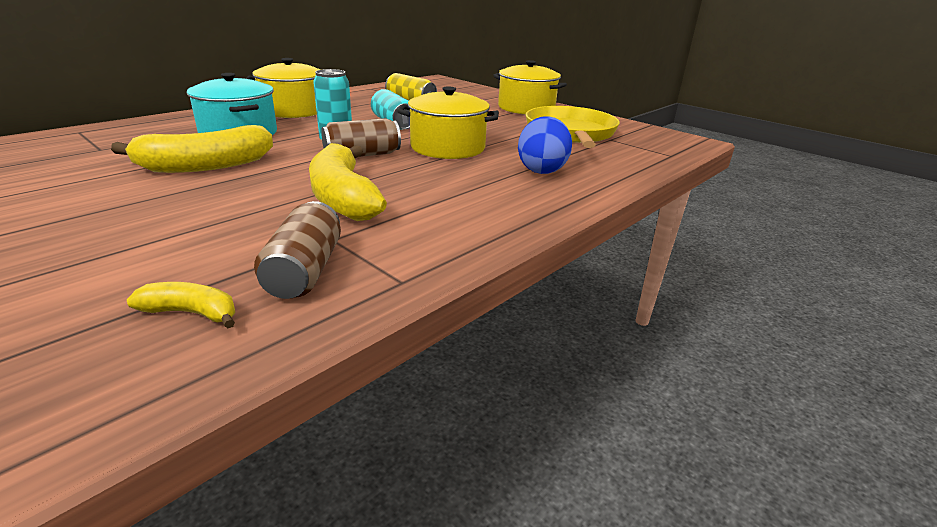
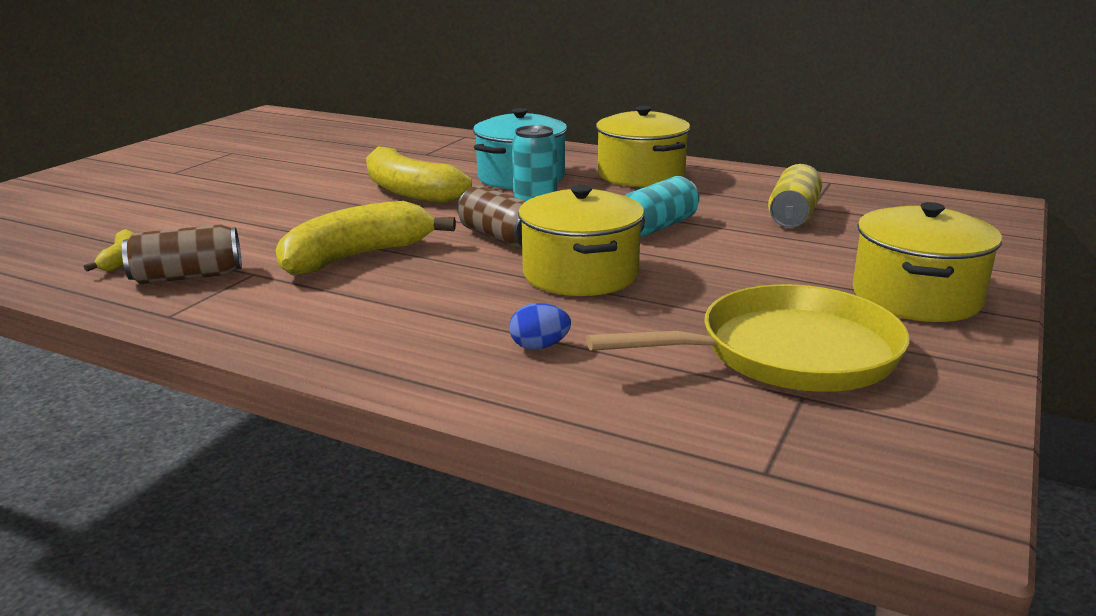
camera: 75 degrees right, 5 degrees down
(541, 170) = (539, 346): blue egg -> blue egg, size x0.53

